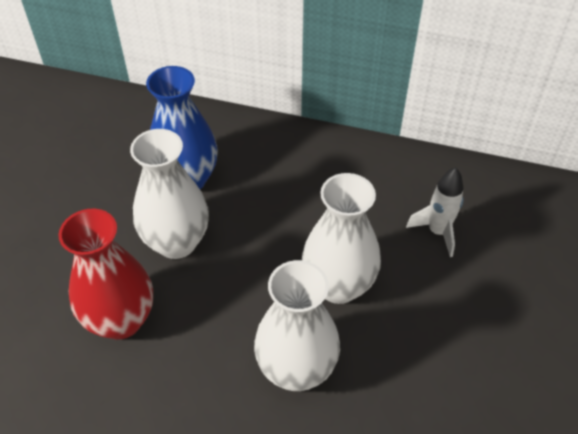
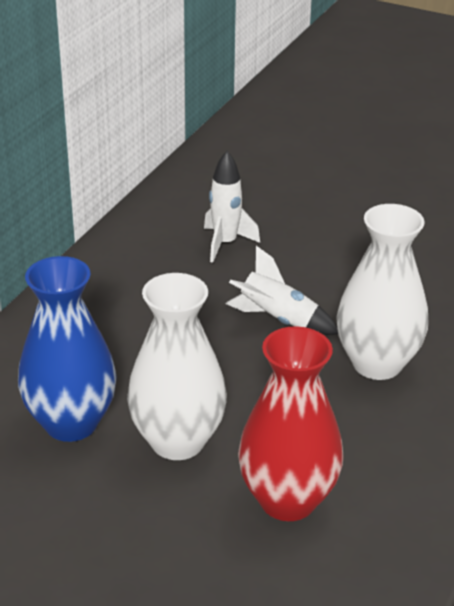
camera: 80 degrees left, 15 degrees down
(338, 286) = (278, 320): white vase -> white rocket

